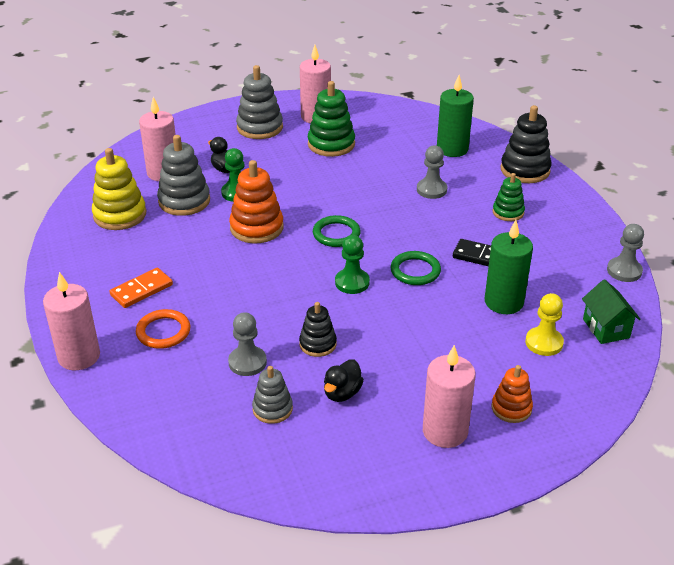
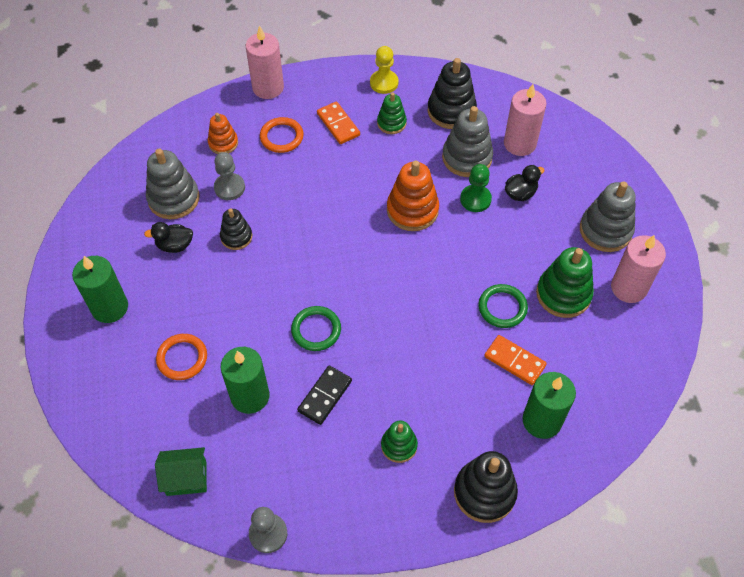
camera: 100 degrees right, 20 degrees up
(120, 215) = (451, 111): yellow stacking toy -> black stacking toy
(138, 252) = (391, 123): none -> green stacking toy
(272, 409) = (173, 198): grey stacking toy -> grey stacking toy, size x1.66
(336, 234) = (390, 273): green ring -> green ring (502, 307)
(342, 393) = (175, 245): black duck -> black duck turned 45 degrees counterclockwise
(352, 282) = (311, 274): green pawn -> none
(404, 163) = (514, 361): none -> orange domino
(431, 190) = (455, 377): grey pawn -> none
(445, 431) = (110, 307): pink candle -> green candle
(484, 357) = (182, 358): none -> orange ring
(511, 408) = (116, 362): orange stacking toy -> orange stacking toy (223, 143)
(544, 343) = (184, 414): yellow pawn -> yellow pawn (384, 83)

